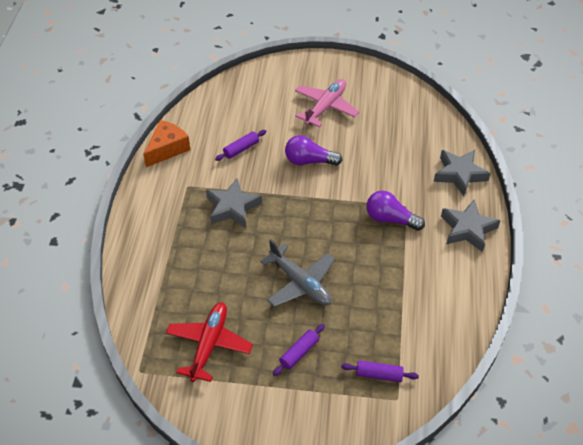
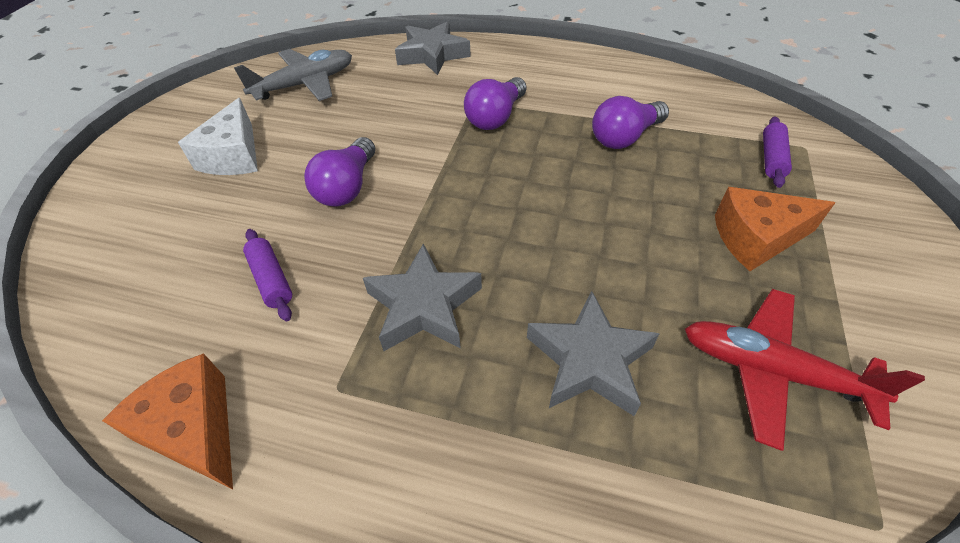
camera: 80 degrees left, 0 degrees up
(299, 353) = (756, 238): purple rolling pin -> orange cheese
(300, 283) = (614, 223): grey plane -> grey plane (305, 84)
(325, 107) = (234, 156): pink plane -> white cheese
(384, 290) = (624, 137): none -> purple light bulb
(467, 229) = (524, 60): grey star -> grey star (589, 360)

